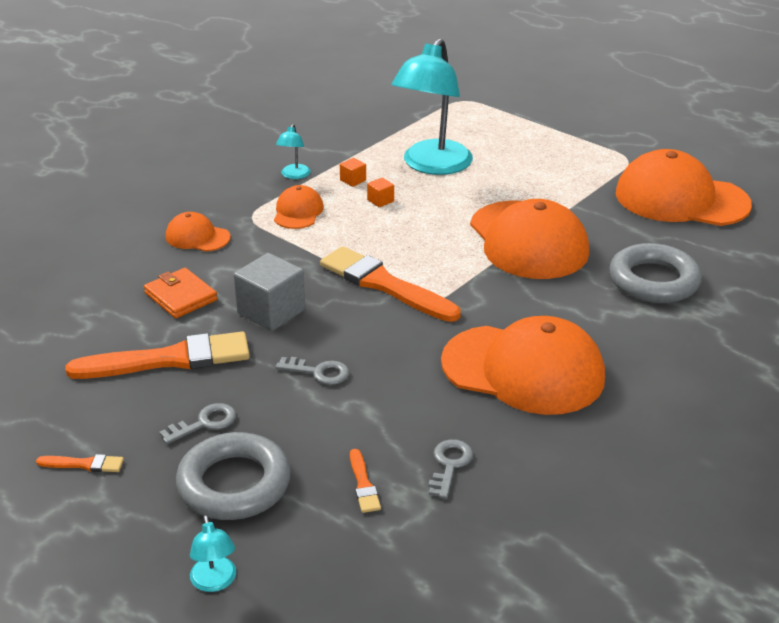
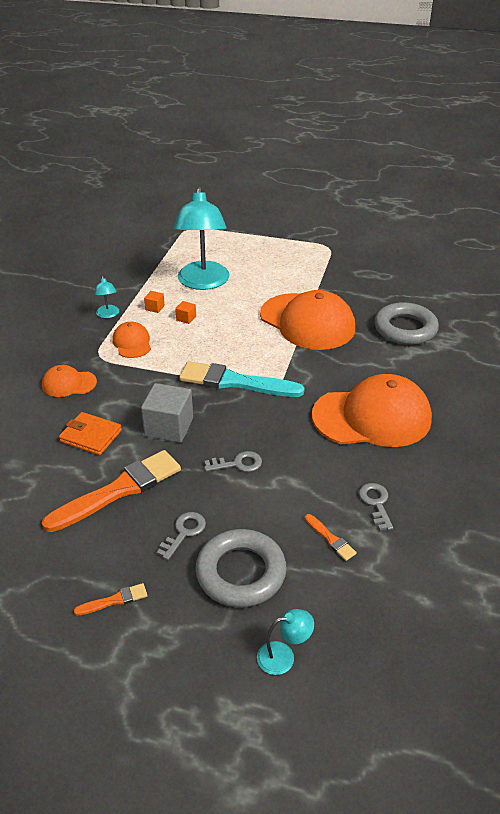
camera: 25 degrees left, 5 degrees up
(215, 582) = (283, 656): turquoise lamp -> turquoise lamp turned 60 degrees counterclockwise
(384, 284) = (235, 382): orange brush -> turquoise brush
(681, 199) = (380, 267): orange cap -> none

